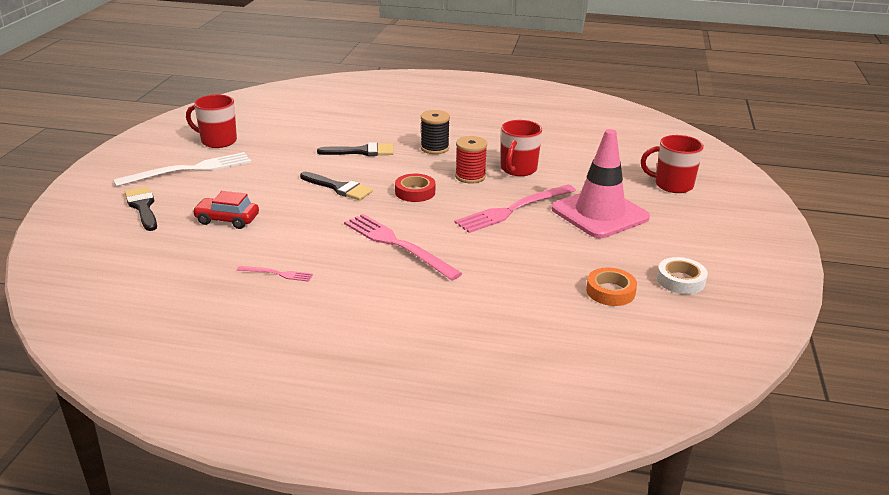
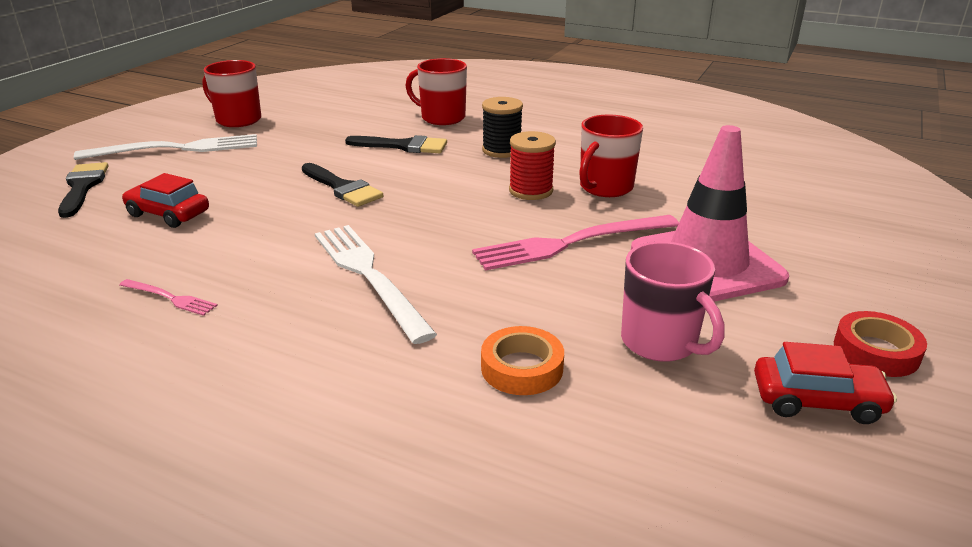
camera: 15 degrees right, 0 degrees up
(397, 245) = (369, 276): pink fork -> white fork
(415, 192) = (441, 204): red tape -> red tape (876, 351)
(590, 262) = (660, 342): none -> pink mug
(610, 291) = (677, 404): orange tape -> orange tape (522, 368)
(672, 185) = (841, 233): red mug -> red mug (441, 118)
(680, 280) = (817, 401): white tape -> red car

